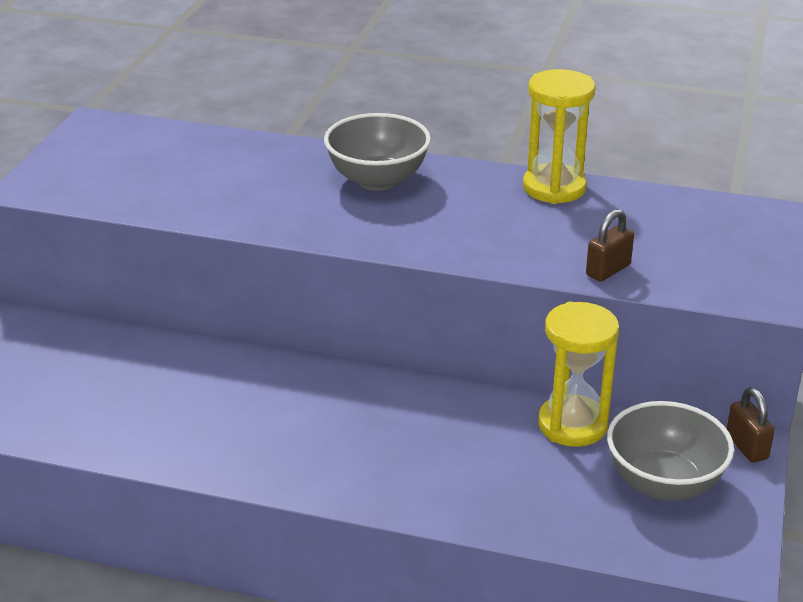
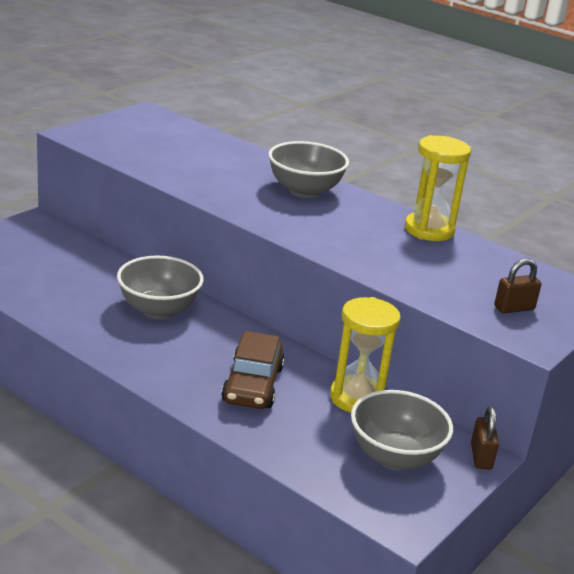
camera: 20 degrees right, 5 degrees down
(266, 393) = (158, 310): none -> grey bowl
(449, 452) = (252, 384): none -> brown car
(608, 270) = (421, 288): brown padlock -> brown padlock (514, 308)

